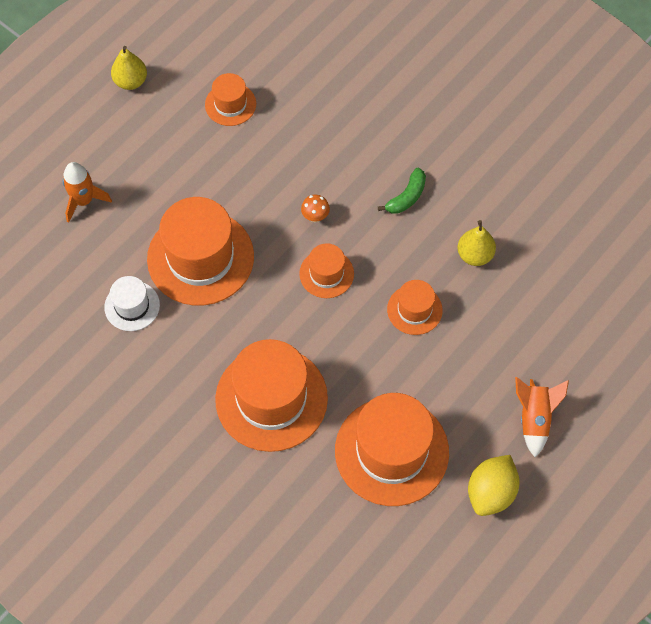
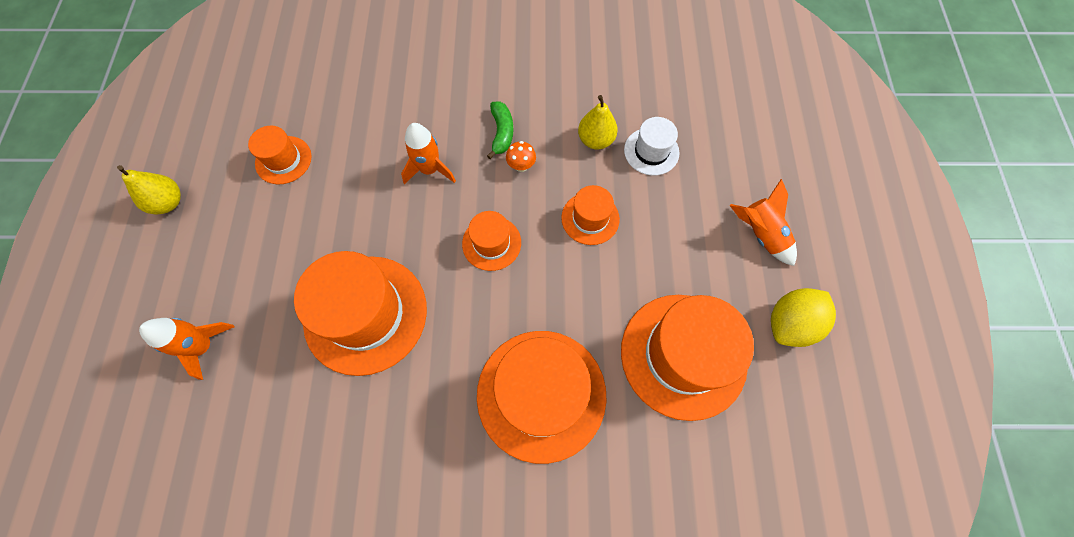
camera: 40 degrees left, 5 degrees up
(132, 306) = (335, 412): white hat -> white hat (651, 151)
(315, 216) = (440, 202): orange mushroom -> orange mushroom (521, 166)
(328, 187) = (430, 169): none -> orange rocket
(491, 492) = (790, 323): yellow lemon -> yellow lemon turned 60 degrees clockwise

